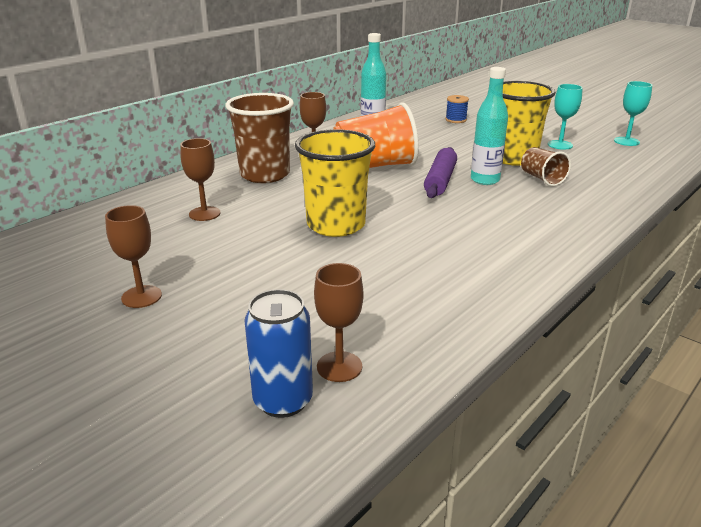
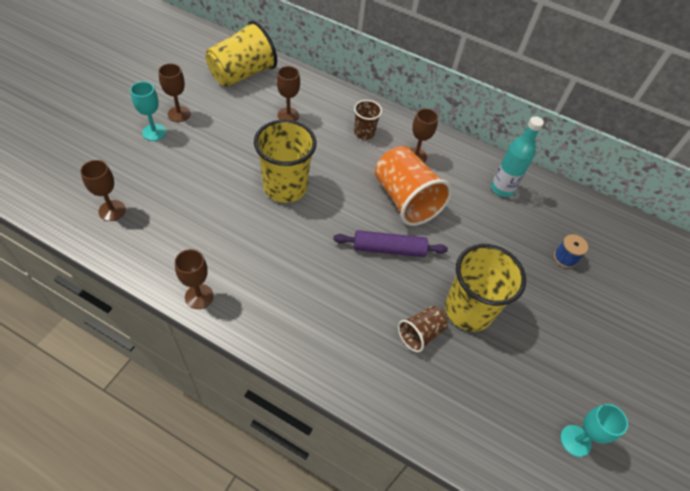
camera: 70 degrees right, 25 degrees up
(89, 239) = (242, 74): none -> yellow cup
(265, 175) = (364, 133): brown cup -> brown cup, size x0.53
(283, 401) = (84, 191): blue can -> none
(485, 180) = (401, 284): turquoise bottle -> none
(509, 292) = (199, 296): none -> brown goblet
(560, 145) = (528, 360): turquoise goblet -> turquoise goblet (154, 132)

